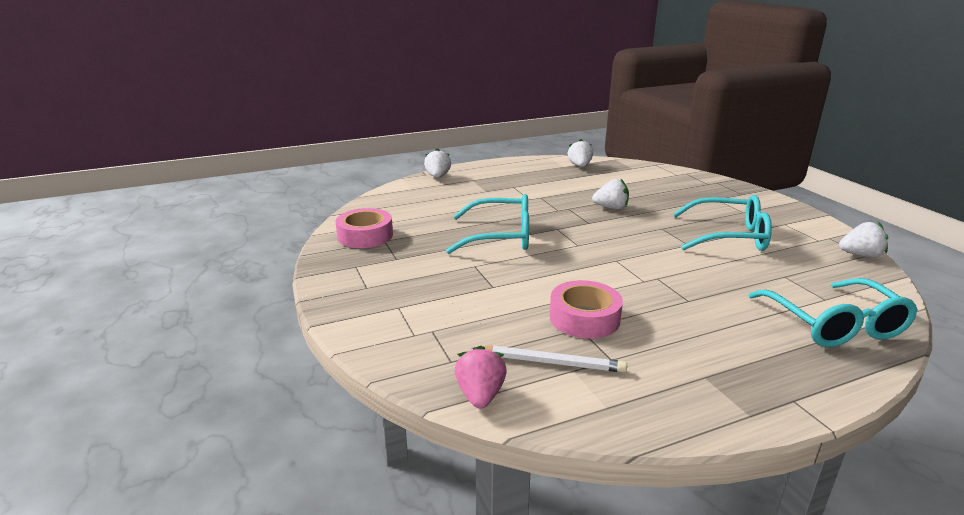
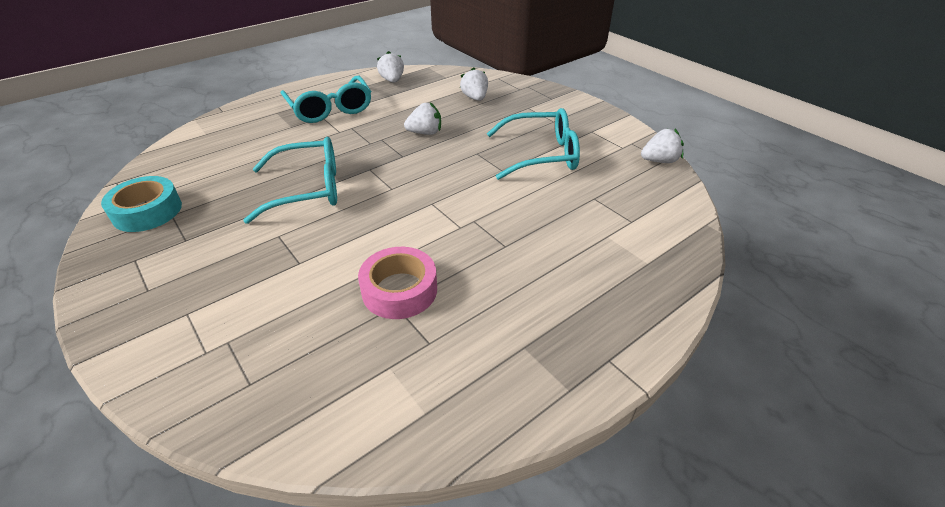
camera: 15 degrees left, 15 degrees up
(365, 236) = (147, 211): pink tape -> turquoise tape
(438, 176) = (236, 113): white strawberry -> white strawberry (475, 98)
(480, 395) = (284, 429): pink strawberry -> none
(551, 362) = (364, 362): white pencil -> none
(834, 325) = (641, 253): turquoise glasses -> turquoise glasses (330, 109)

